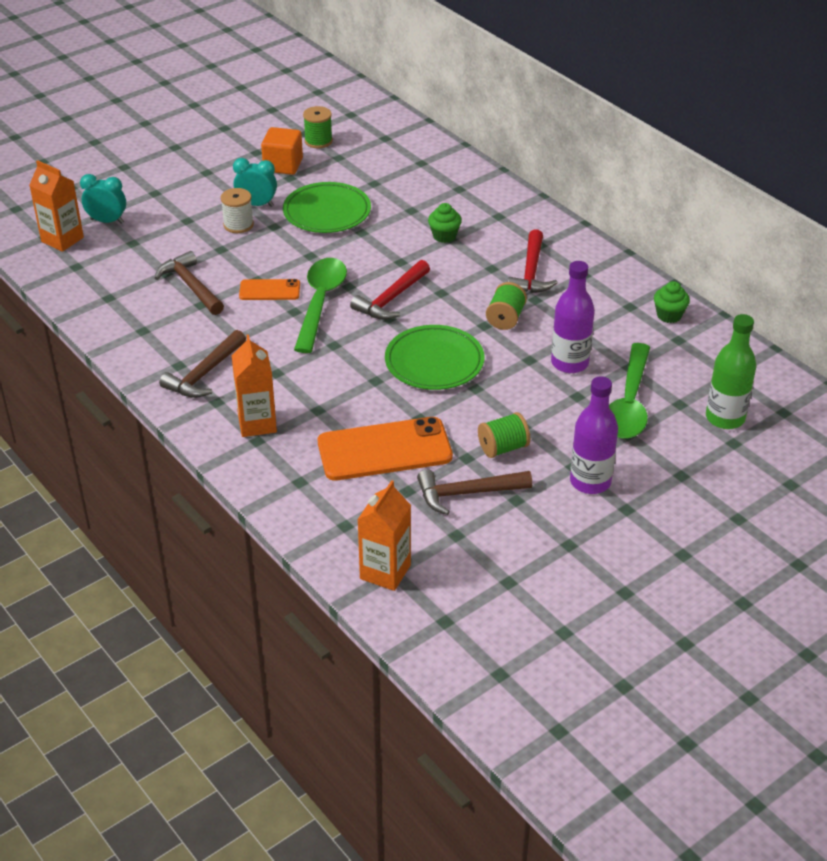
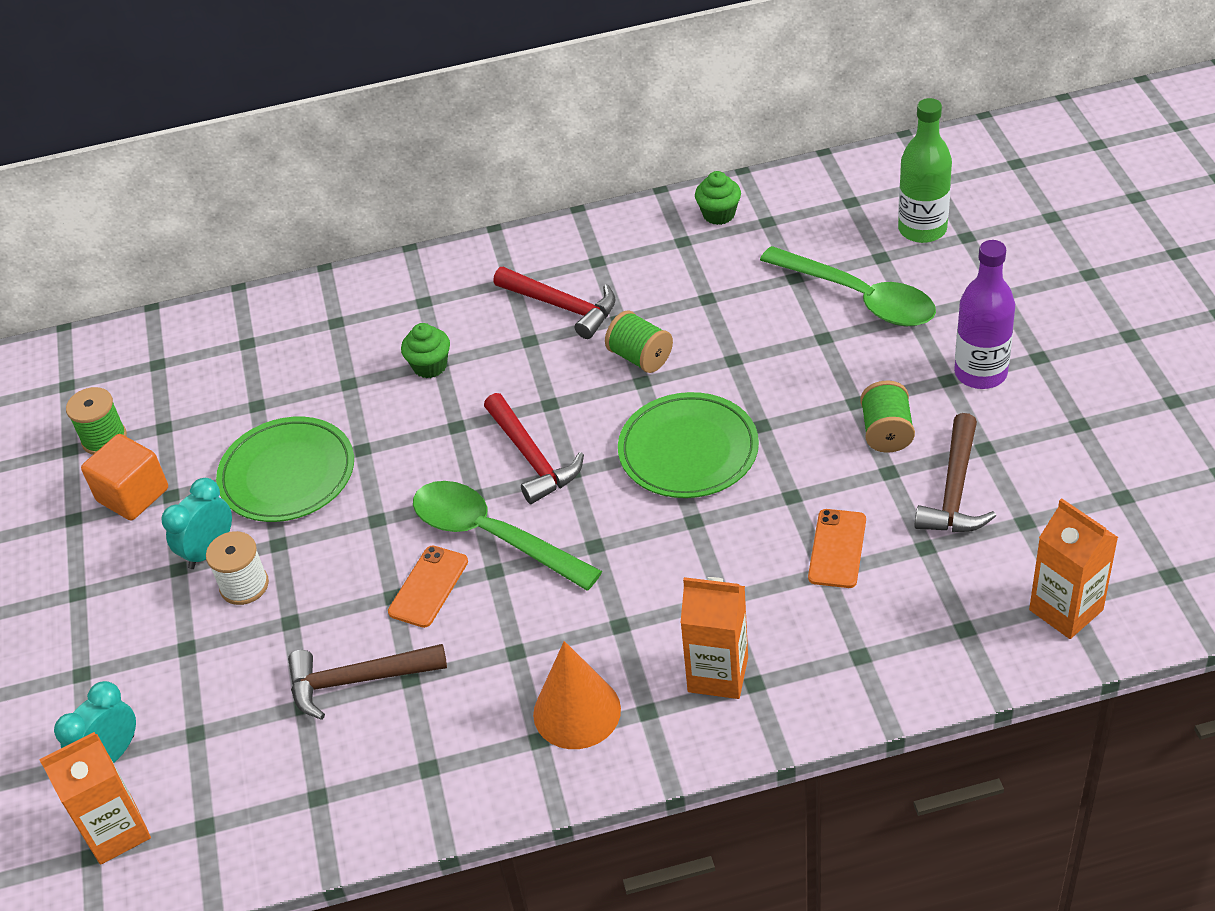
camera: 60 degrees left, 5 degrees up
(204, 374) = (577, 711): brown hammer -> orange cone
(384, 449) = (837, 549): orange phone -> orange phone, size x0.53
(569, 363) = (759, 325): purple bottle -> none

